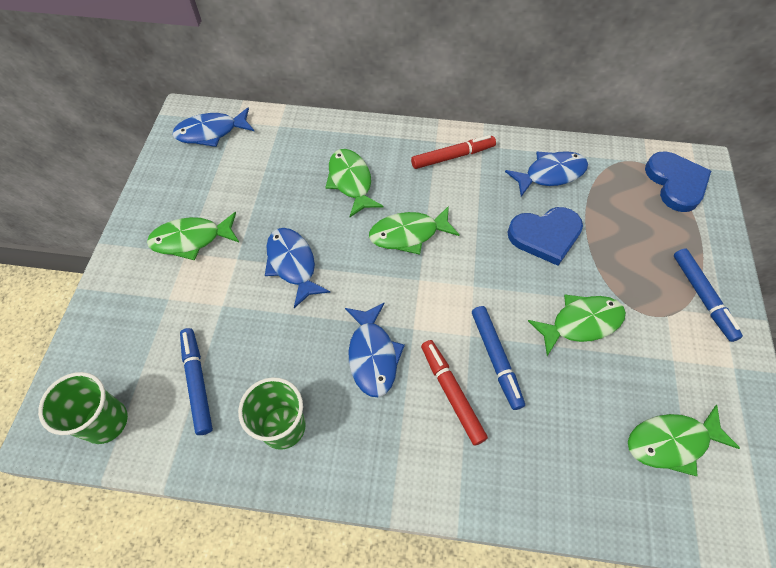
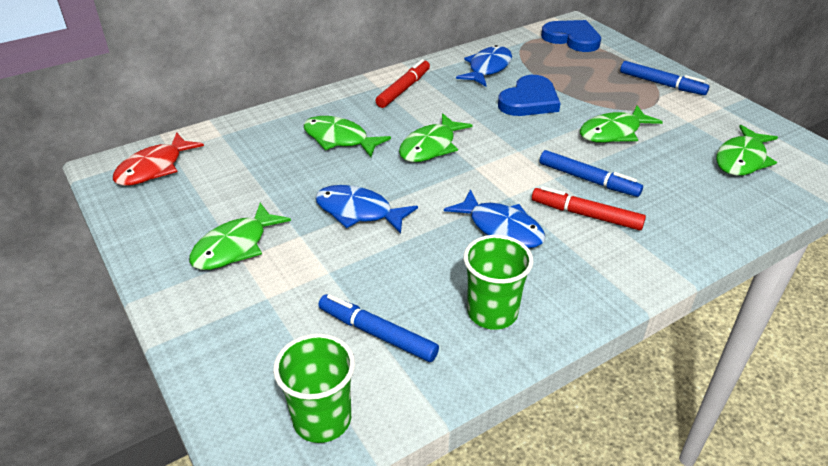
camera: 40 degrees left, 20 degrees down
(211, 132) = (154, 168): blue fish -> red fish
(581, 323) = (613, 132): green fish -> green fish turned 150 degrees counterclockwise

